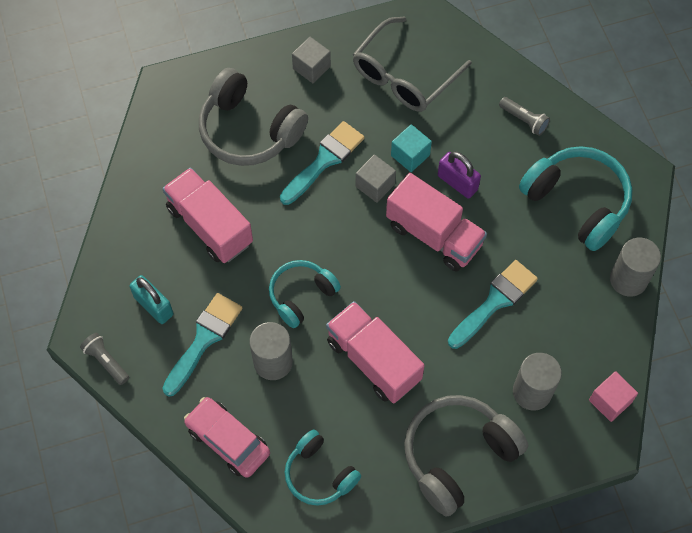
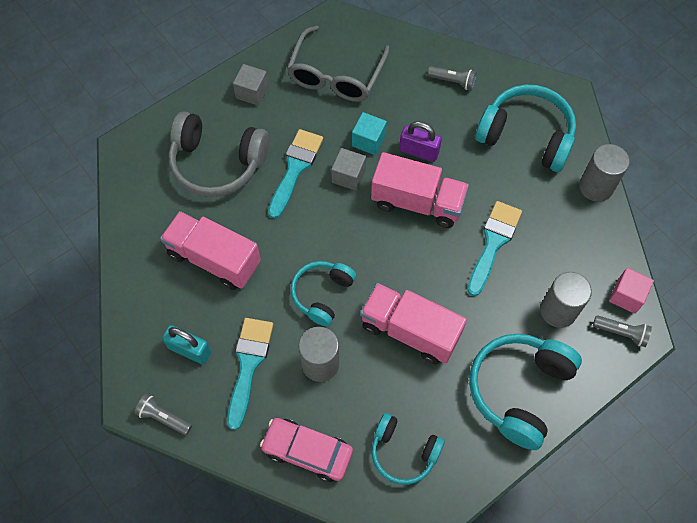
camera: 20 degrees left, 0 degrees up
(458, 455) = (519, 390): grey headphones -> turquoise headphones
(588, 436) = (621, 333): none -> grey flashlight

